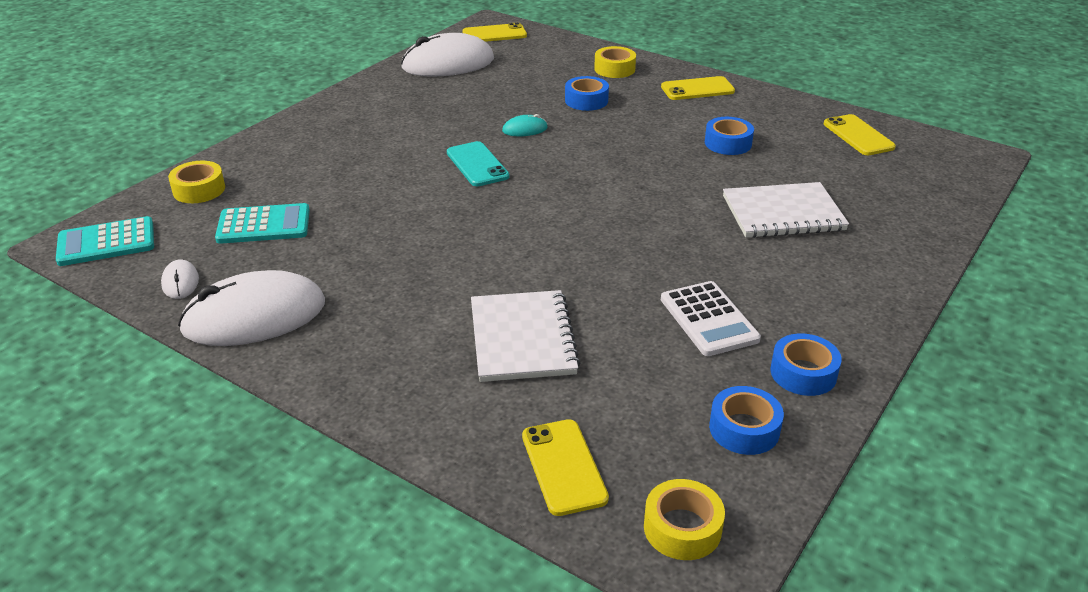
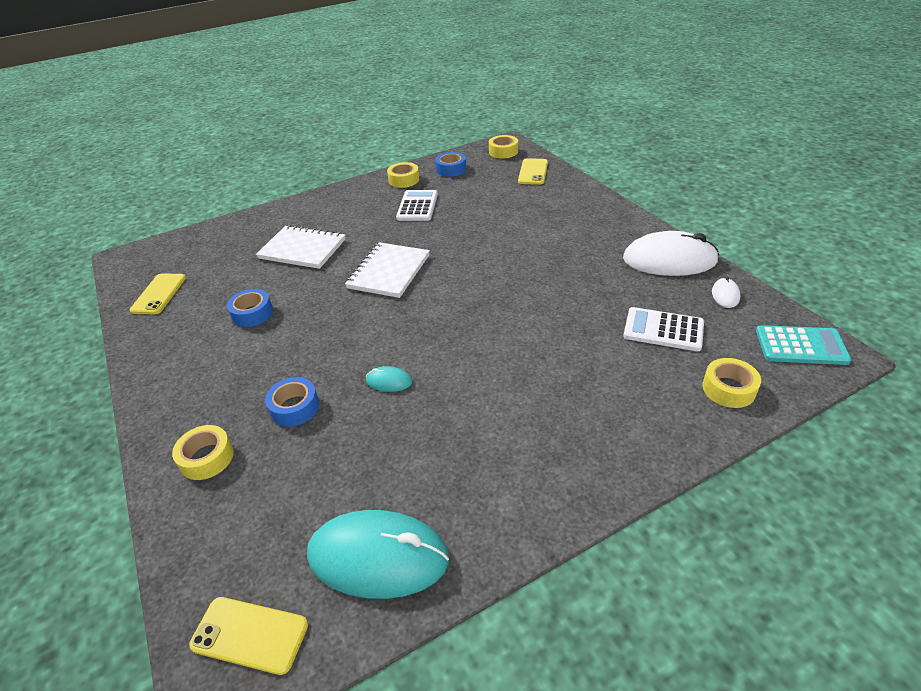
camera: 150 degrees left, 5 degrees up
(264, 225) = (663, 330): turquoise calculator -> white calculator
(448, 63) = (378, 557): white mouse -> turquoise mouse
(477, 164) = (462, 347): turquoise phone -> none
(522, 339) = (517, 217): white notebook -> white notebook (389, 272)
(697, 89) = (180, 389): yellow phone -> none
(803, 373) = (404, 180): blue tape -> yellow tape

